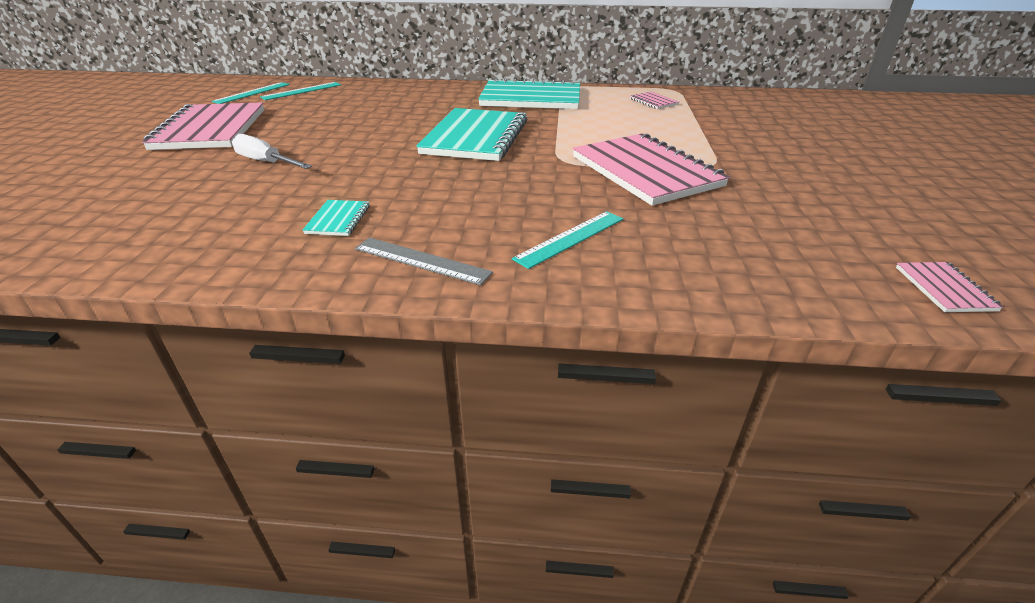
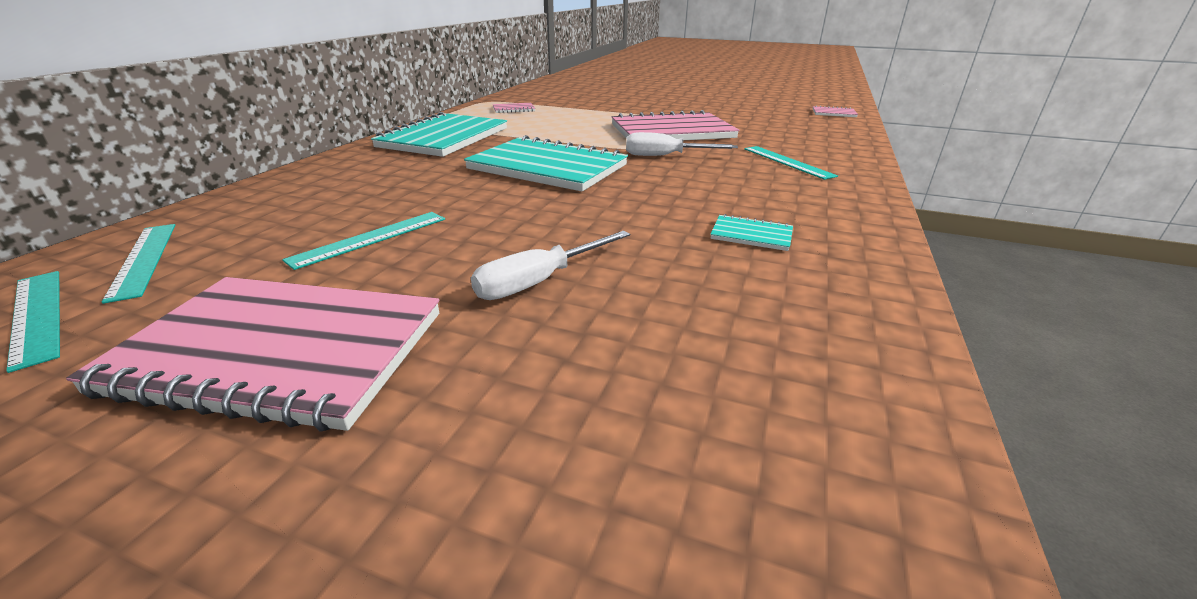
camera: 75 degrees left, 5 degrees down
(326, 119) = (370, 238): none -> turquoise ruler
(421, 260) = (833, 205): grey ruler -> none
(543, 175) = (666, 156): none -> white screwdriver

